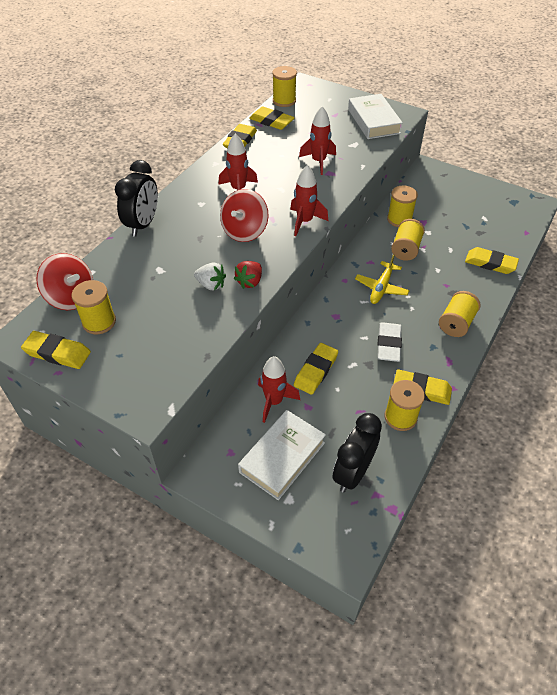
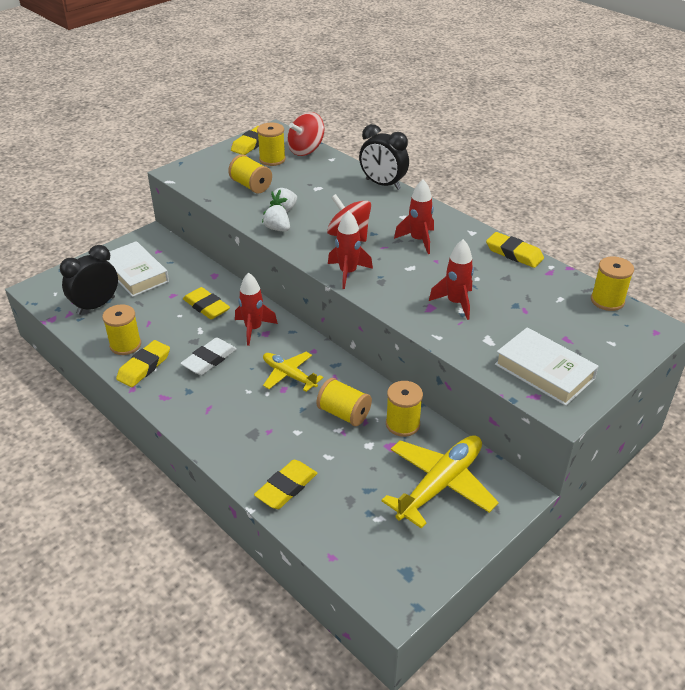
camera: 105 degrees right, 10 degrees down
(250, 282) = (277, 229): red strawberry -> white strawberry
(271, 121) = (555, 282): yellow eraser -> none
(274, 401) = (189, 278): red rocket -> red rocket (253, 329)
(353, 473) = (96, 305): black clock -> black clock turned 90 degrees counterclockwise
(373, 121) = (544, 371): white book -> white book turned 45 degrees clockwise
(388, 344) = (209, 359): white eraser -> white eraser turned 75 degrees counterclockwise
(442, 197) = (440, 485): none -> yellow plane
(456, 323) = (208, 419): yellow spool -> yellow spool (251, 186)

